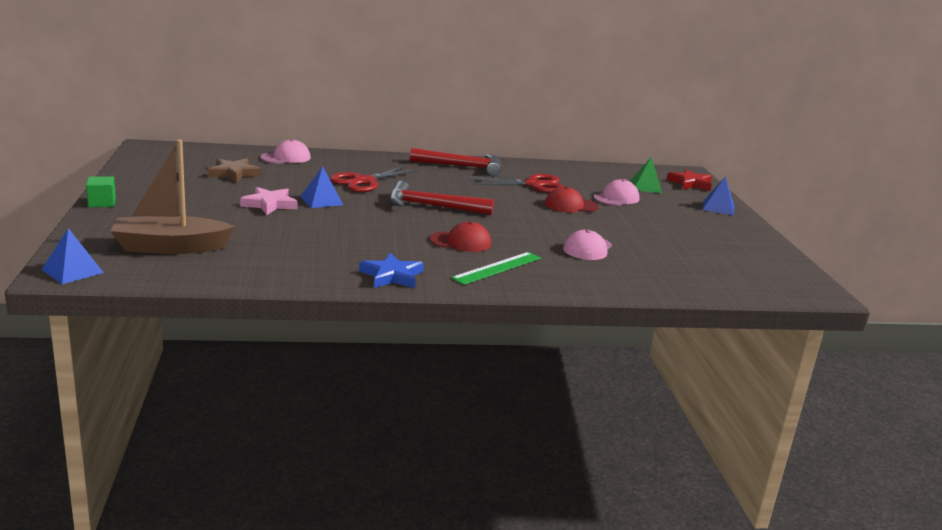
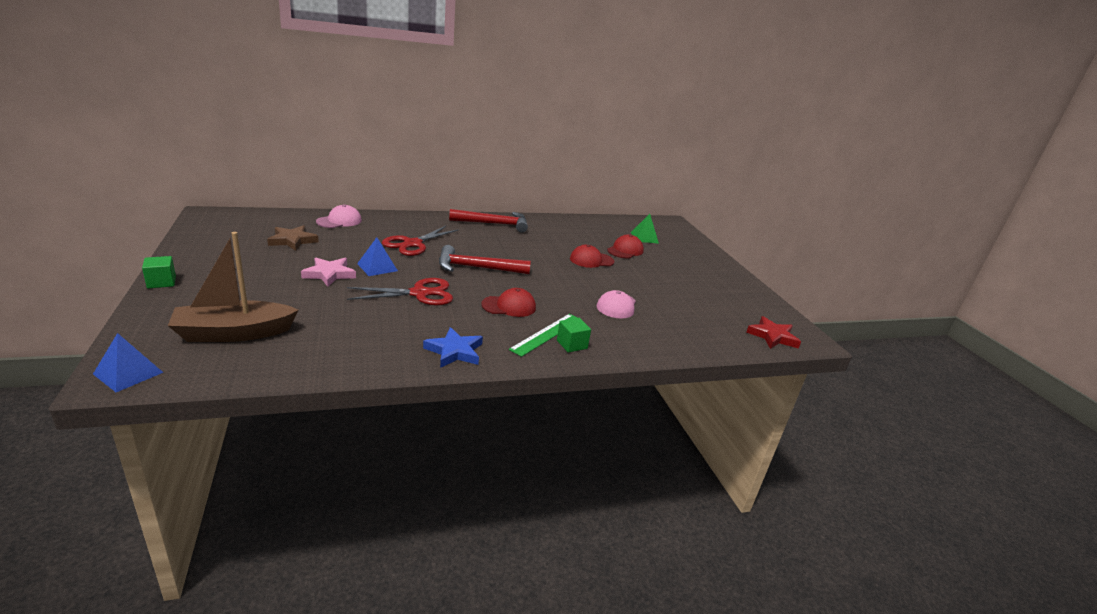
camera: 10 degrees left, 5 degrees up
(523, 278) = (572, 344): none -> green cube
(533, 185) = (556, 240): red scissors -> red scissors (419, 293)
(616, 198) = (625, 250): pink cap -> red cap
(690, 183) = (677, 232): red star -> red star (772, 336)
(718, 207) = (705, 255): blue pyramid -> none

